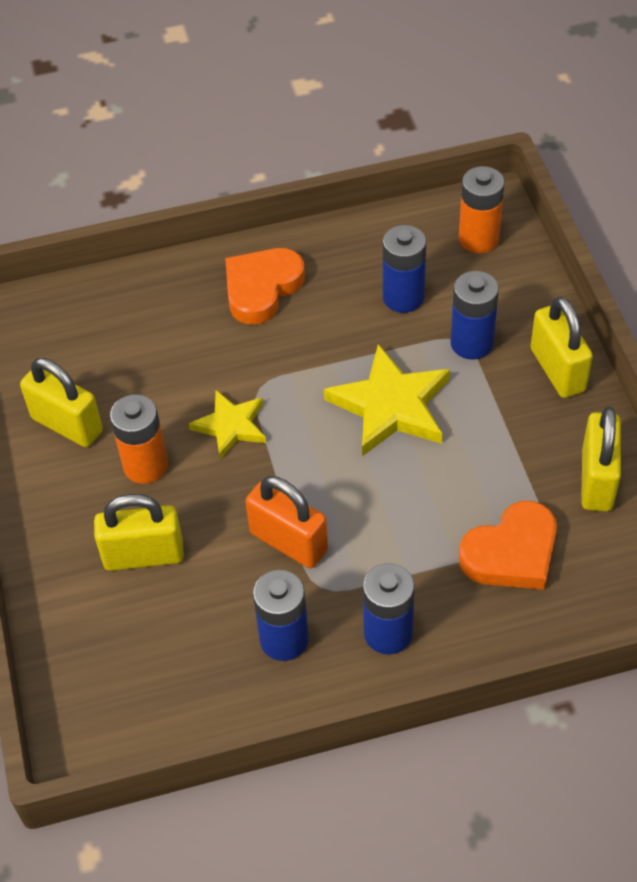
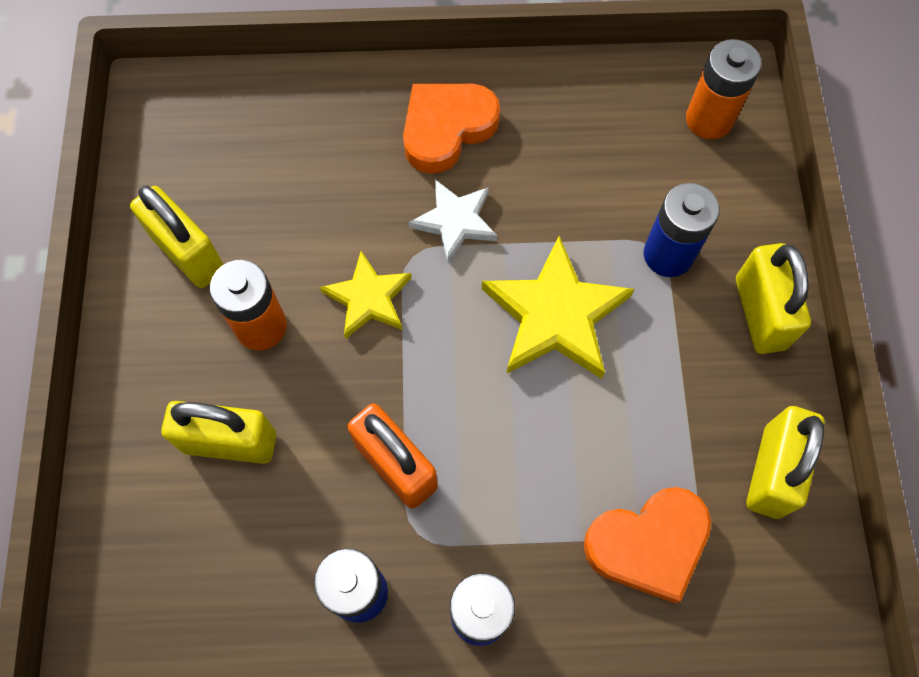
camera: 10 degrees right, 15 degrees up
(288, 355) = (455, 221): none -> white star
(403, 297) = (604, 176): blue battery -> none

